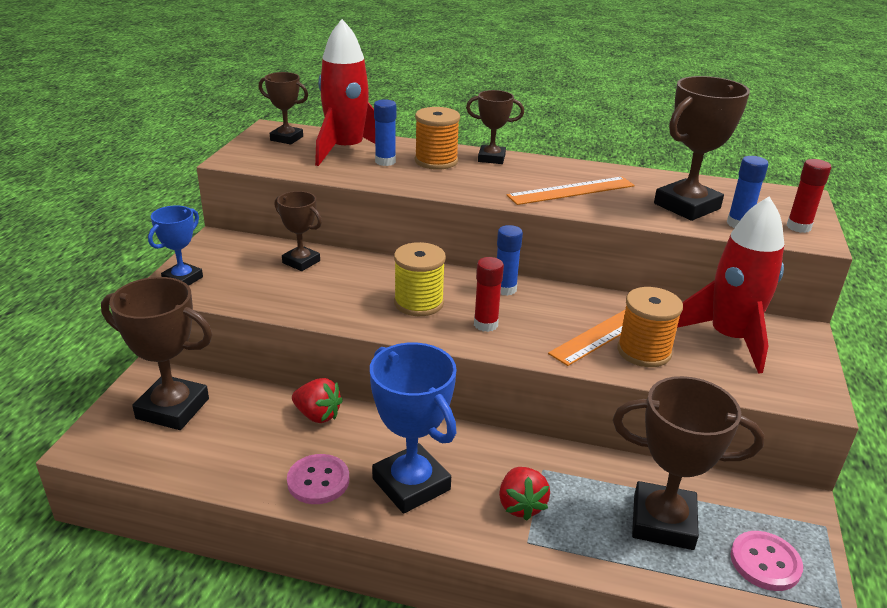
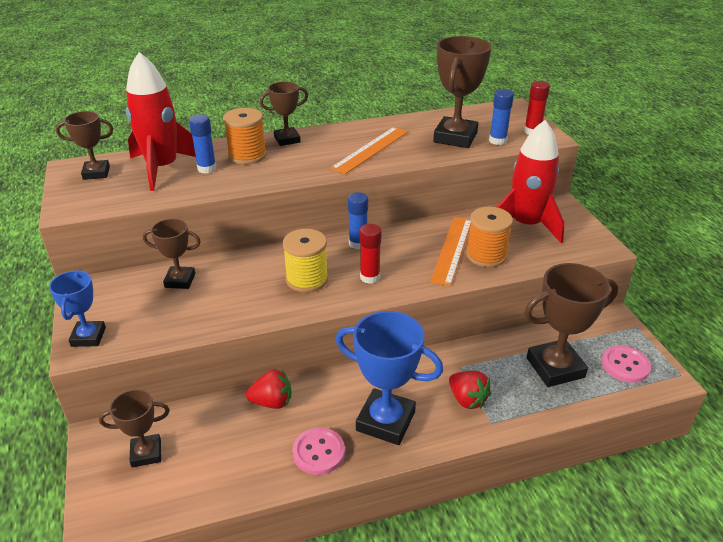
camera: 30 degrees left, 5 degrees up
(173, 408) = (146, 453): brown trophy -> brown trophy, size x0.59

